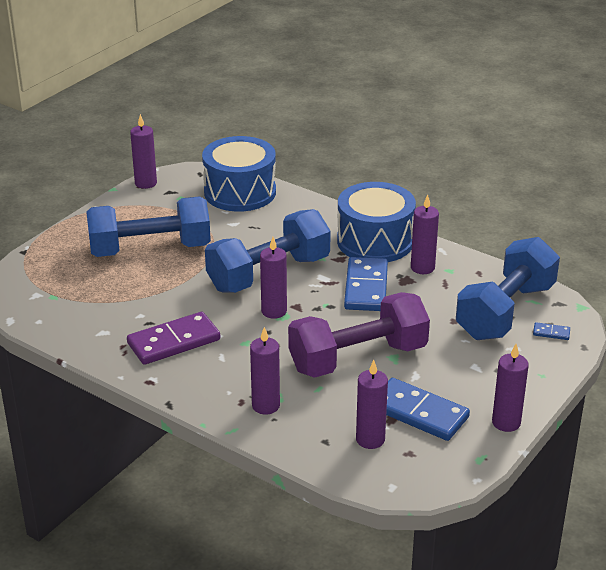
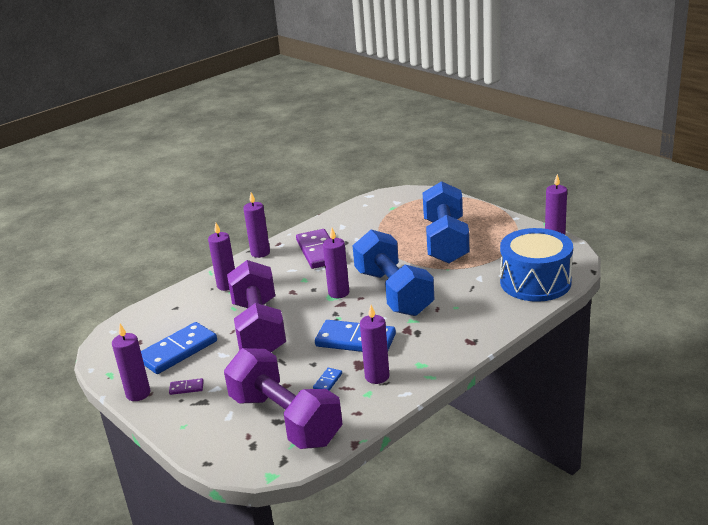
camera: 105 degrees right, 5 degrees down
(370, 439) = (164, 326): purple candle -> purple candle (260, 253)
(375, 241) = (431, 352): blue drum -> none
(482, 388) = (186, 388): none -> purple domino
(505, 311) = (285, 419): blue dumbbell -> purple dumbbell
(551, 333) = (238, 444): blue domino -> blue domino (328, 381)

